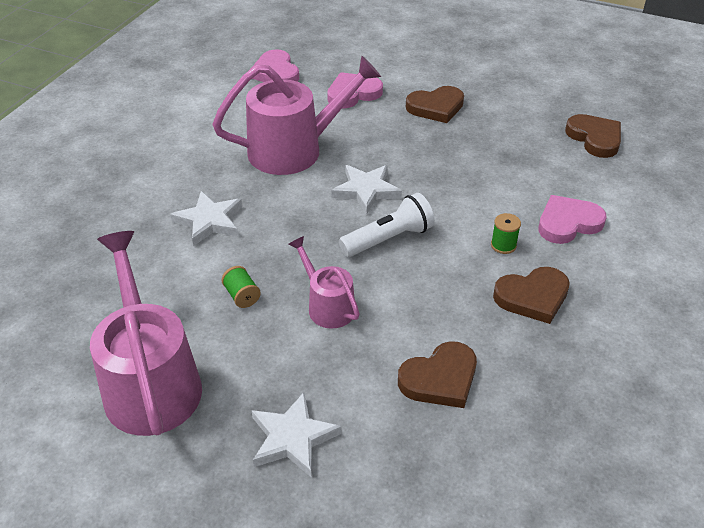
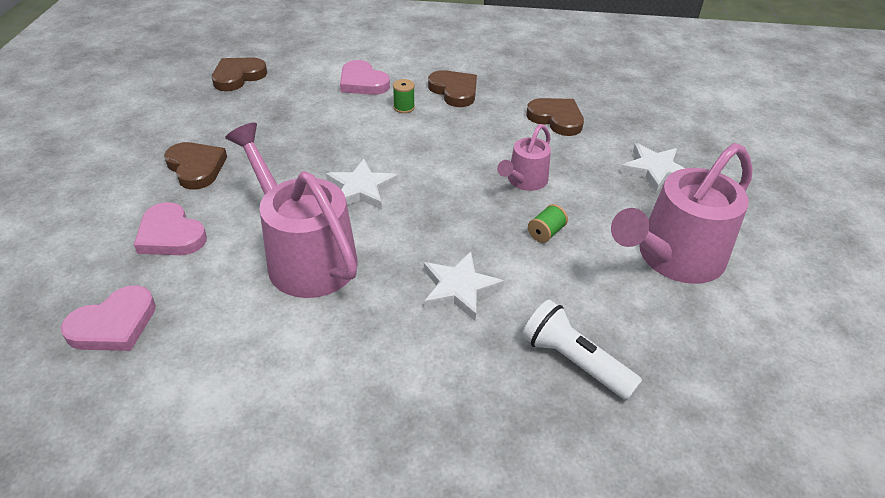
camera: 110 degrees left, 0 degrees up
(389, 239) = (425, 164): white flashlight -> white flashlight (574, 361)

